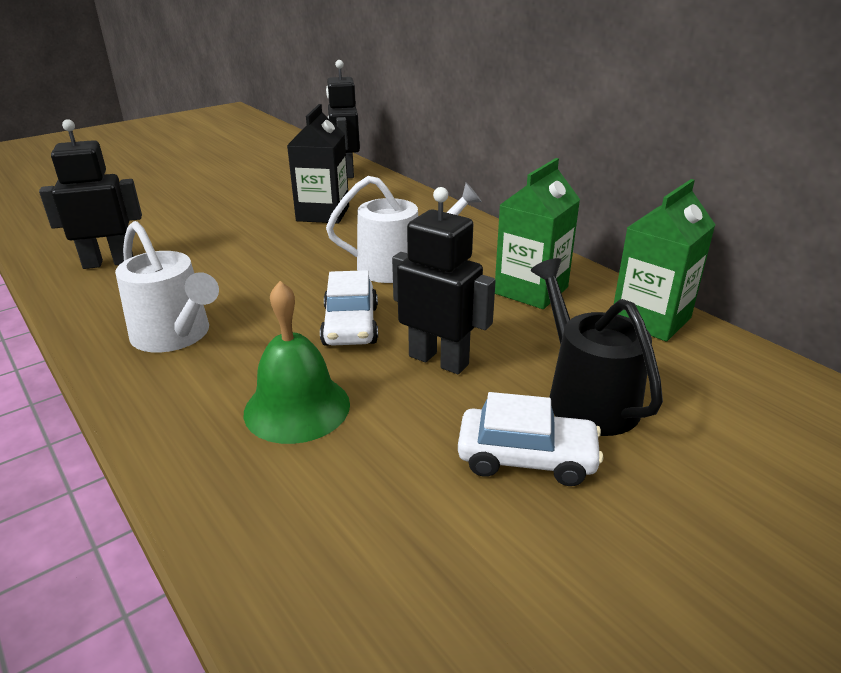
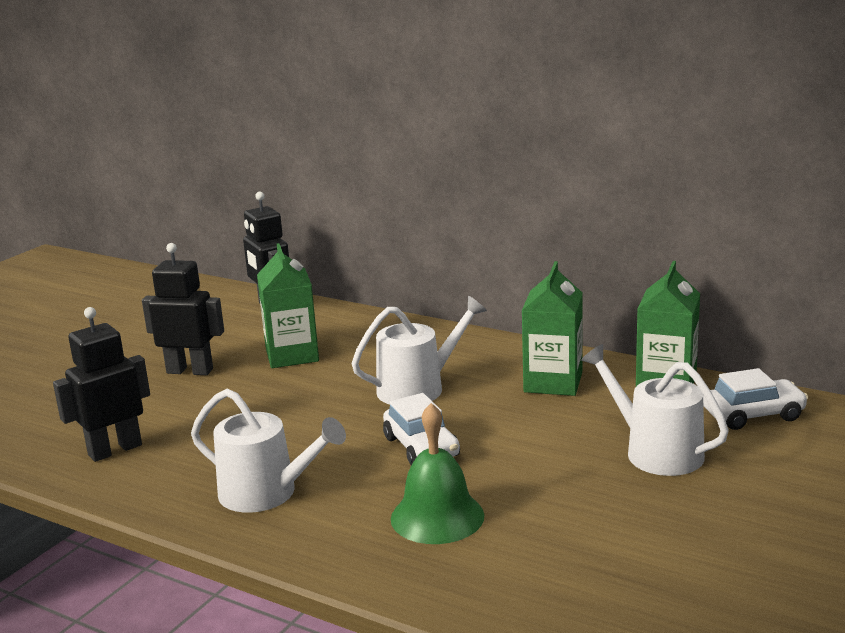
camera: 20 degrees left, 10 degrees down
(323, 214) = (292, 355): black carton -> green carton
(439, 360) = (521, 454): black robot -> black robot (190, 371)
(526, 458) = (642, 502): white car -> white car (753, 415)
(586, 397) = (656, 452): black watering can -> white watering can

